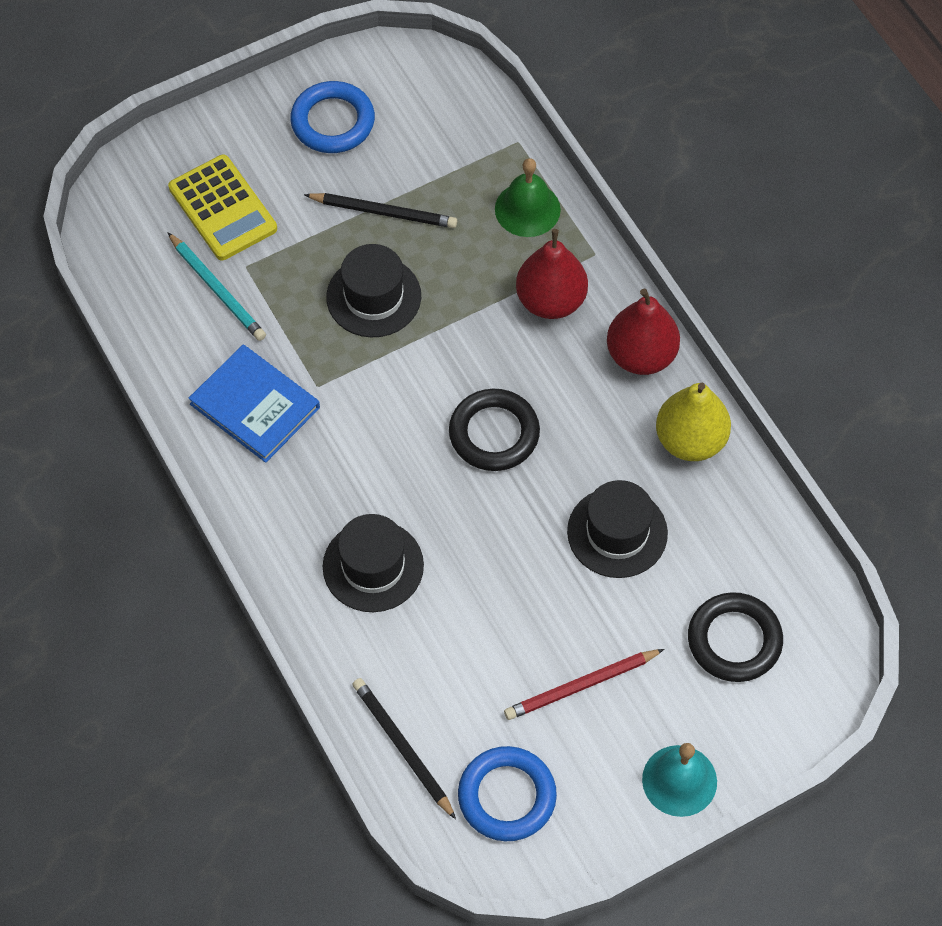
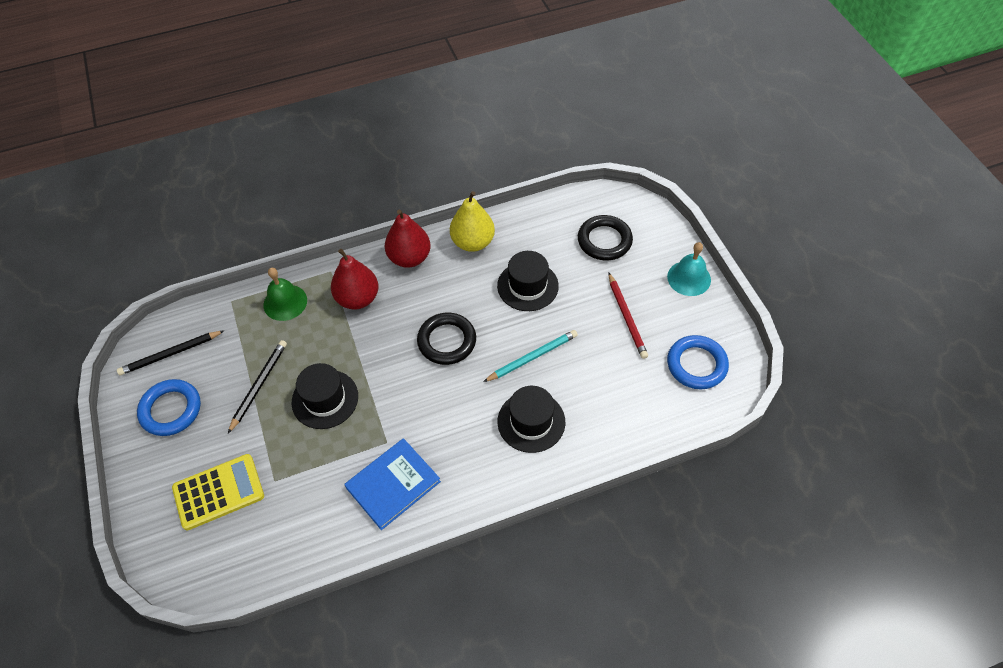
camera: 80 degrees left, 5 degrees down
(217, 289) = (288, 502): turquoise pencil -> turquoise pencil (532, 357)
(402, 748) = (662, 418): black pencil -> black pencil (170, 354)

